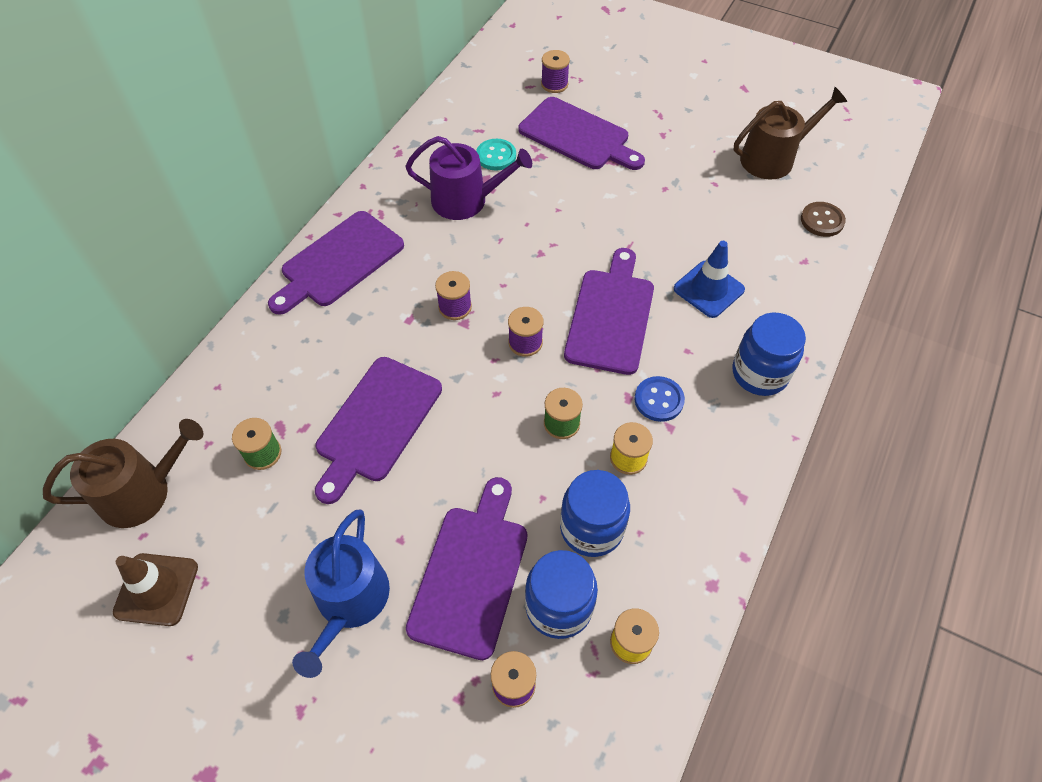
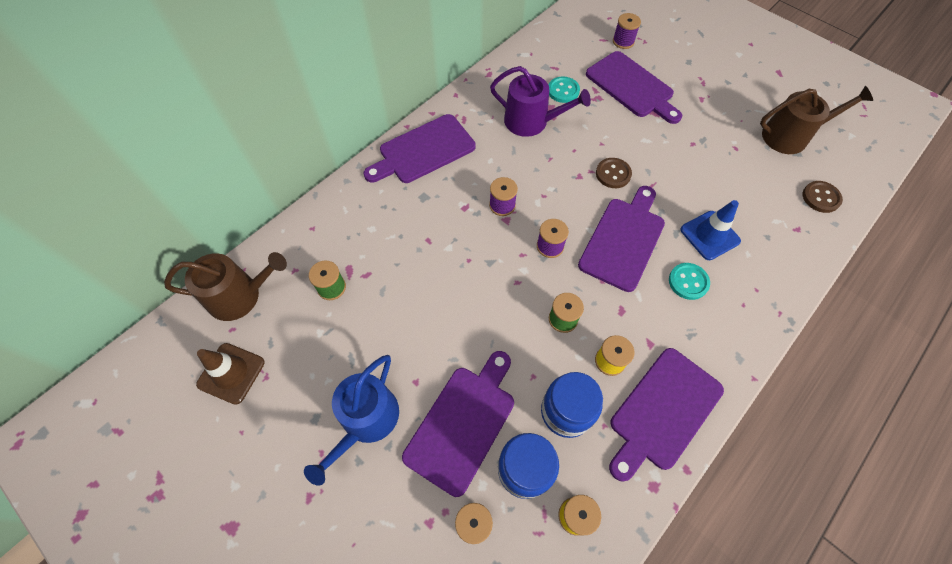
camera: 15 degrees right, 5 degrees up
(376, 423) = (420, 284): purple cutting board -> purple cutting board (662, 411)
(580, 242) = (613, 174): none -> brown button
(659, 400) = (646, 318): blue button -> none
(696, 347) = (688, 282): none -> turquoise button
(759, 373) = (736, 316): blue jar -> none

